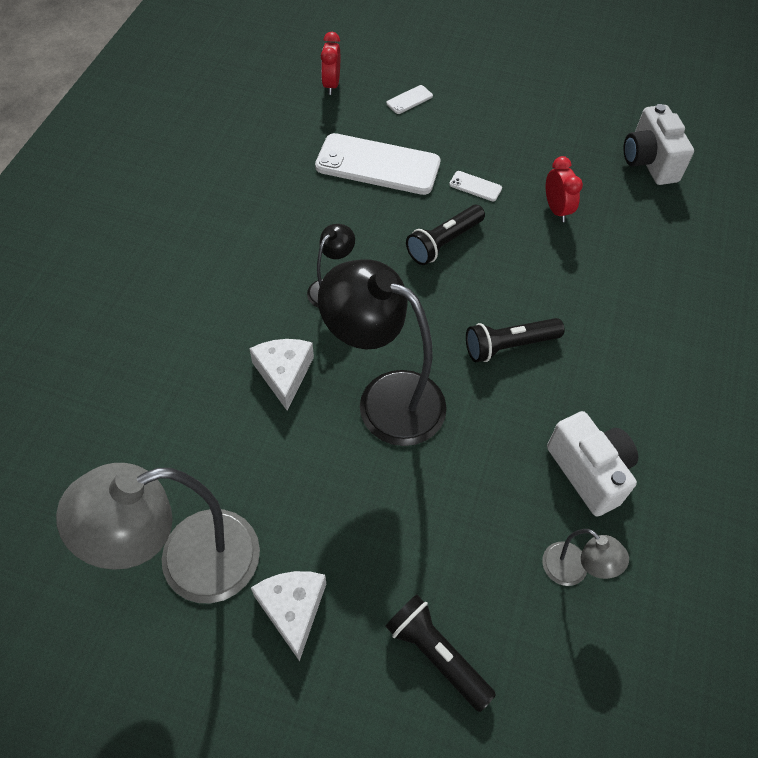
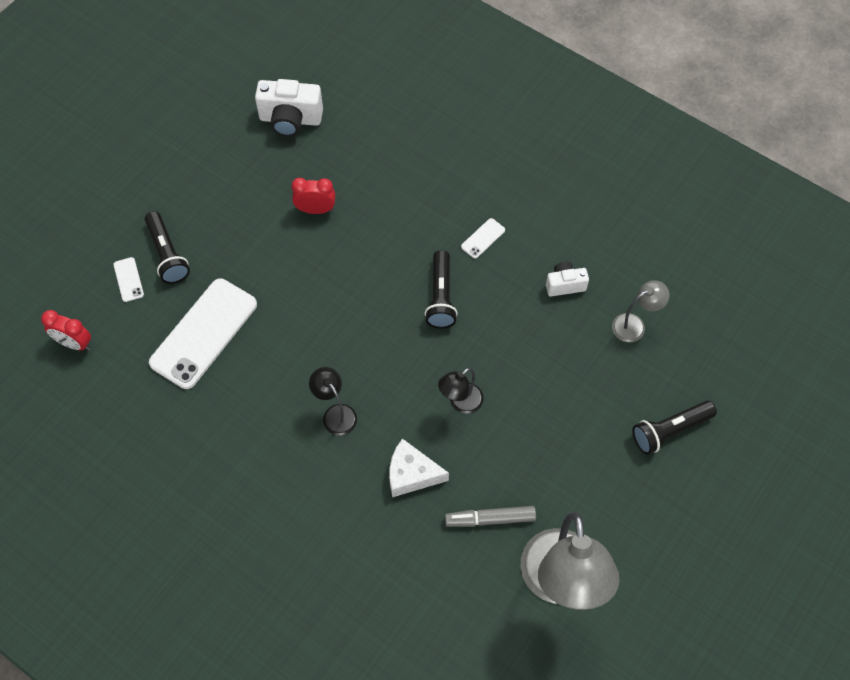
camera: 70 degrees left, 5 degrees up
(252, 465) = (490, 519): none -> grey marker
(292, 609) = (615, 516): white cheese -> none
(385, 399) = (460, 403): black lamp -> black lamp, size x0.47
(444, 242) = (318, 308): black flashlight -> black flashlight (167, 254)
(475, 186) = (264, 262): white phone -> white phone (483, 238)
(589, 472) = (565, 285): white camera -> white camera, size x0.59

